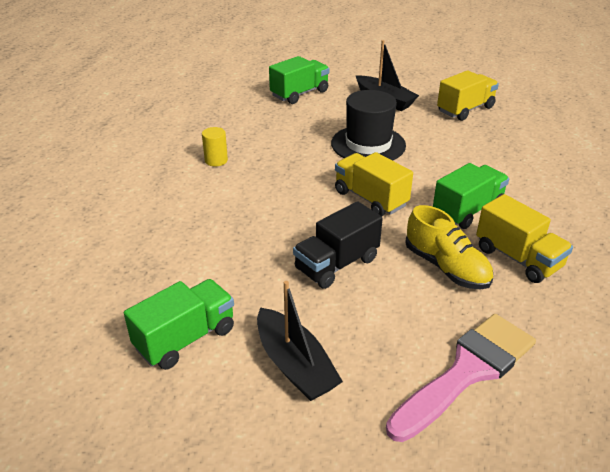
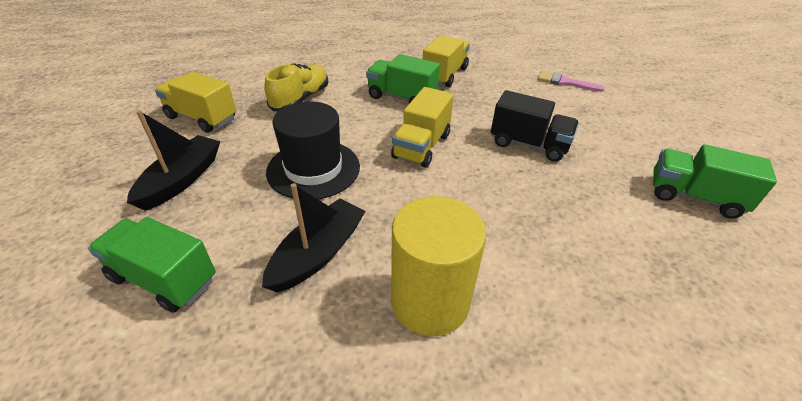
camera: 115 degrees left, 5 degrees up
(216, 160) = (430, 302): yellow cylinder -> yellow cylinder, size x2.13
(295, 365) = (640, 138): black boat -> black boat (318, 253)
(446, 267) = (481, 98): yellow shoe -> yellow shoe (300, 99)
(466, 372) = (565, 82): pink brush -> pink brush, size x0.54

